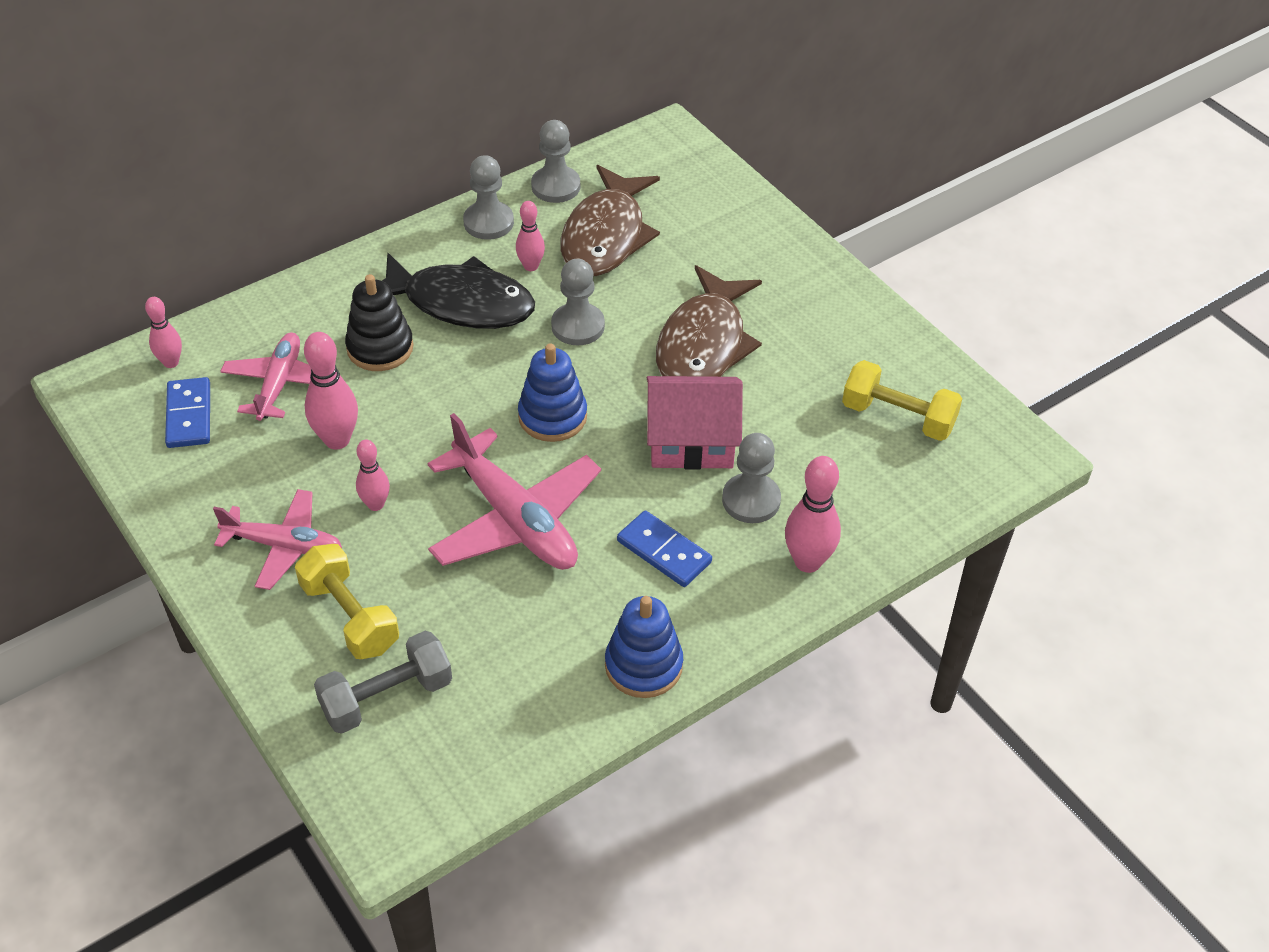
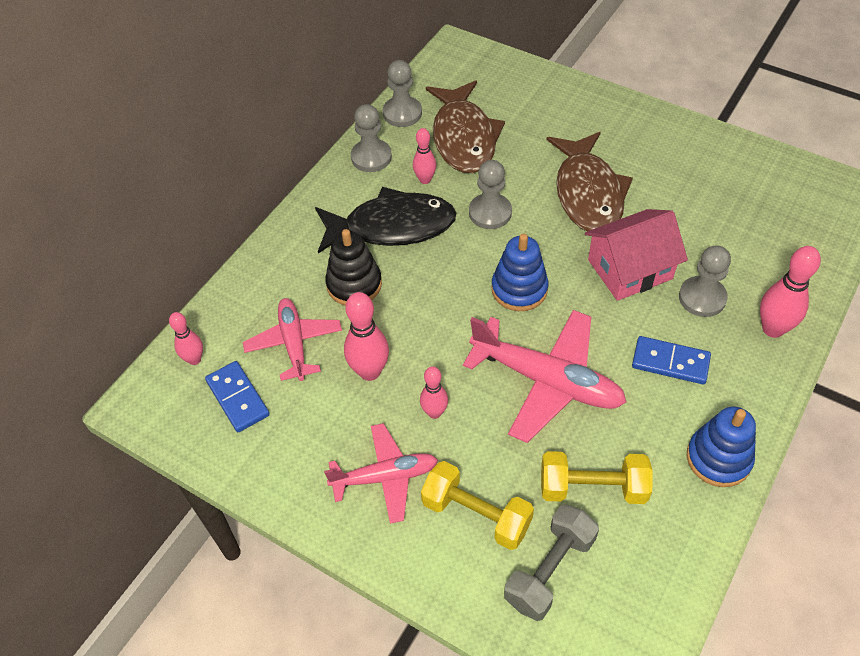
camera: 20 degrees left, 5 degrees up
(898, 417) = (755, 197): yellow dumbbell -> yellow dumbbell (592, 488)

